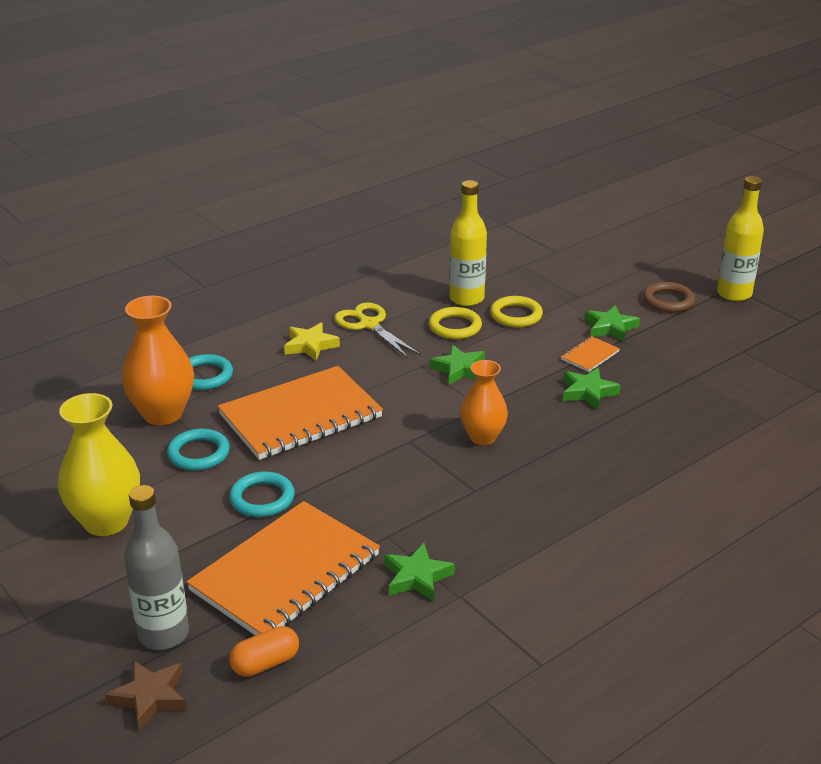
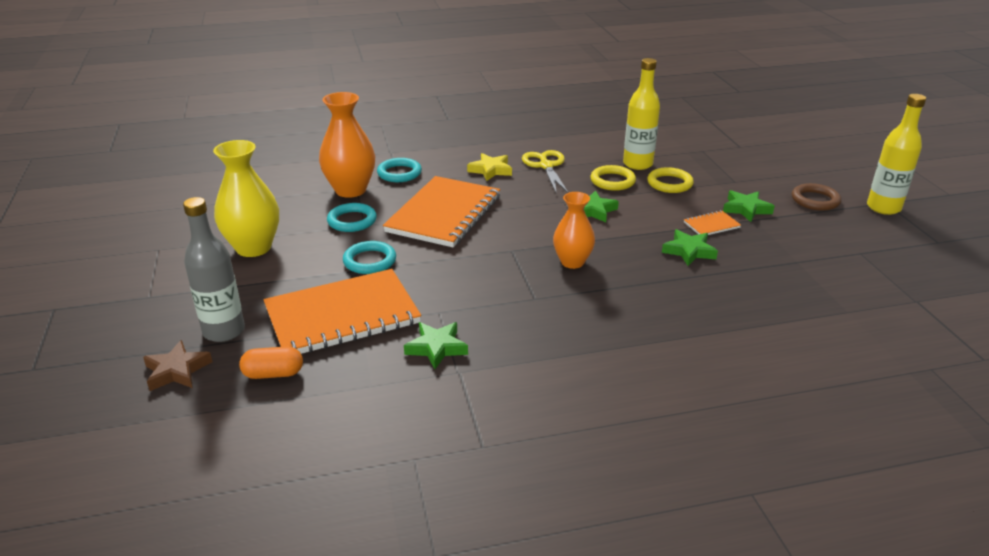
camera: 25 degrees right, 0 degrees up
(300, 416) = (444, 214): orange notebook -> orange notebook turned 60 degrees counterclockwise

